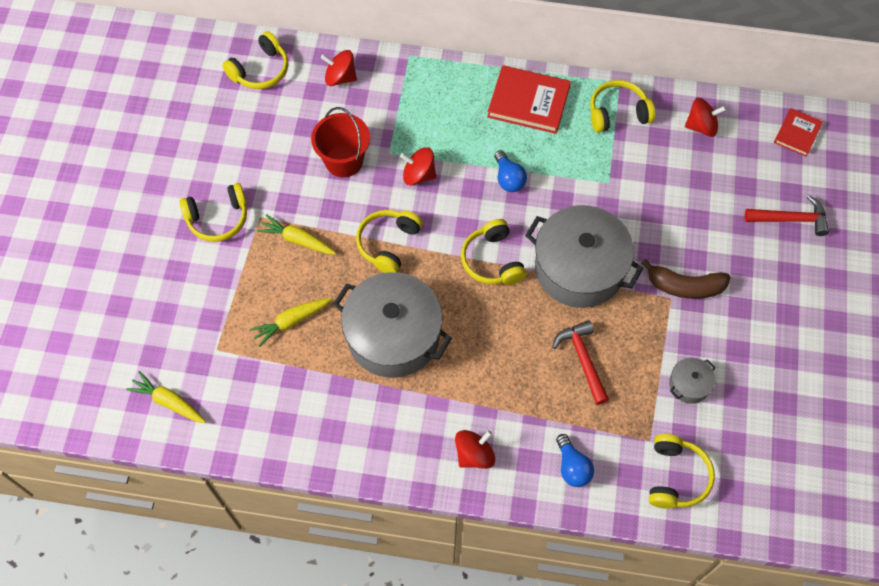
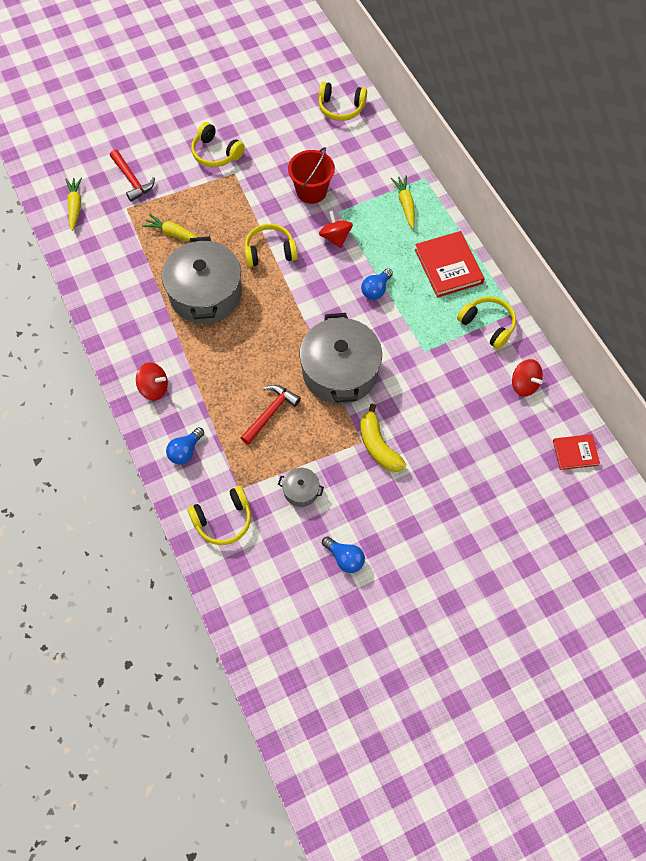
camera: 55 degrees right, 0 degrees up
(298, 240) = (233, 202): yellow carrot -> yellow carrot (405, 205)
(340, 77) = (373, 151): red spinning top -> none
(492, 260) = (304, 317): yellow headphones -> none
(685, 286) = (378, 446): brown banana -> yellow banana
(786, 390) = (345, 558): none -> blue light bulb
(791, 219) = (494, 488): red hammer -> red hammer (132, 180)

